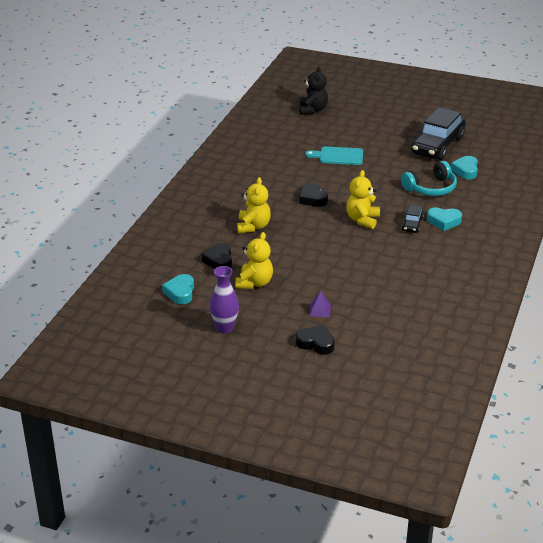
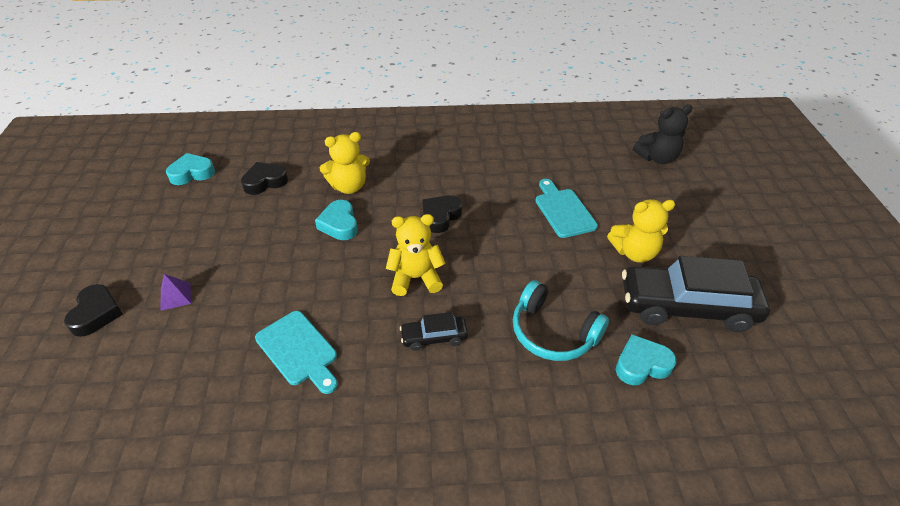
camera: 65 degrees right, 10 degrees up
(224, 328) = (124, 225): purple vase -> none
(254, 283) = (225, 221): yellow teddy bear -> yellow teddy bear (634, 252)
(395, 270) = (298, 350): none -> turquoise cutting board
(443, 221) = (464, 376): turquoise heart -> turquoise heart (339, 224)

